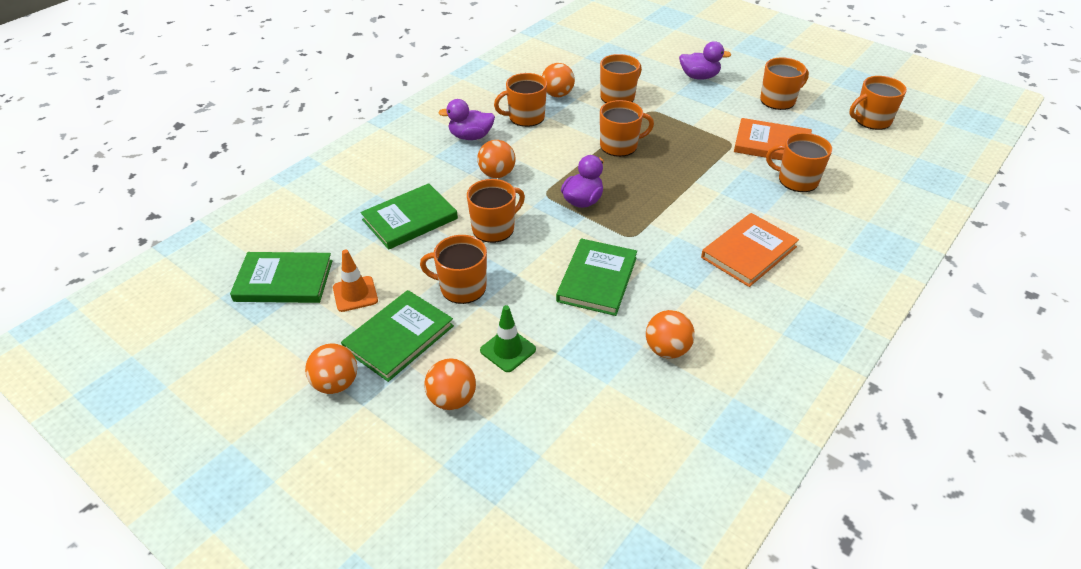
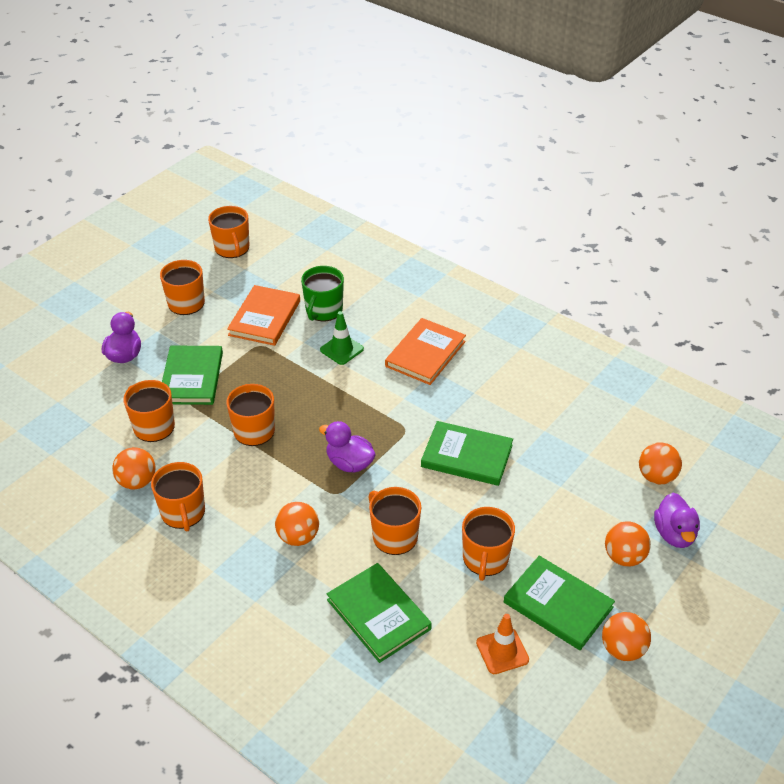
camera: 90 degrees left, 0 degrees up
(284, 280) = (487, 726): green book -> green book (191, 378)
(470, 136) = (218, 566): purple duck -> purple duck (674, 534)
(508, 350) = (562, 520): green traffic cone -> green traffic cone (341, 349)
(667, 349) = (547, 415): orange ball -> orange ball (656, 477)
(749, 252) = (425, 354): orange book -> orange book turned 75 degrees clockwise
(796, 180) = (323, 310): orange mug -> green mug

